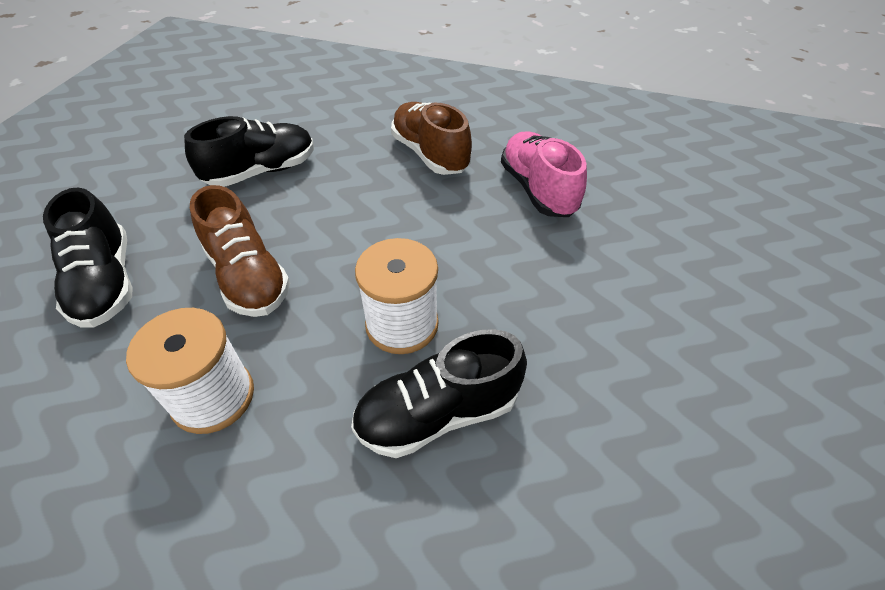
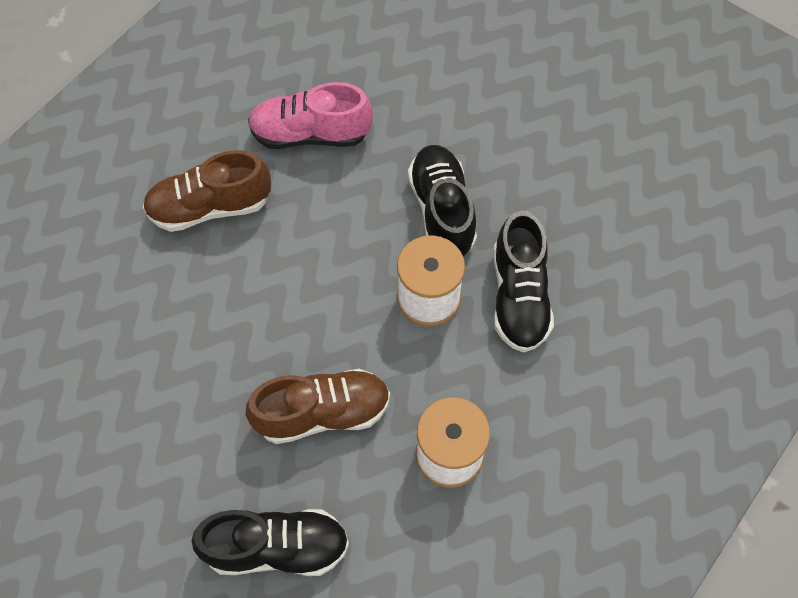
camera: 70 degrees left, 15 degrees up
(262, 171) = (159, 380): black shoe -> black shoe (442, 210)

